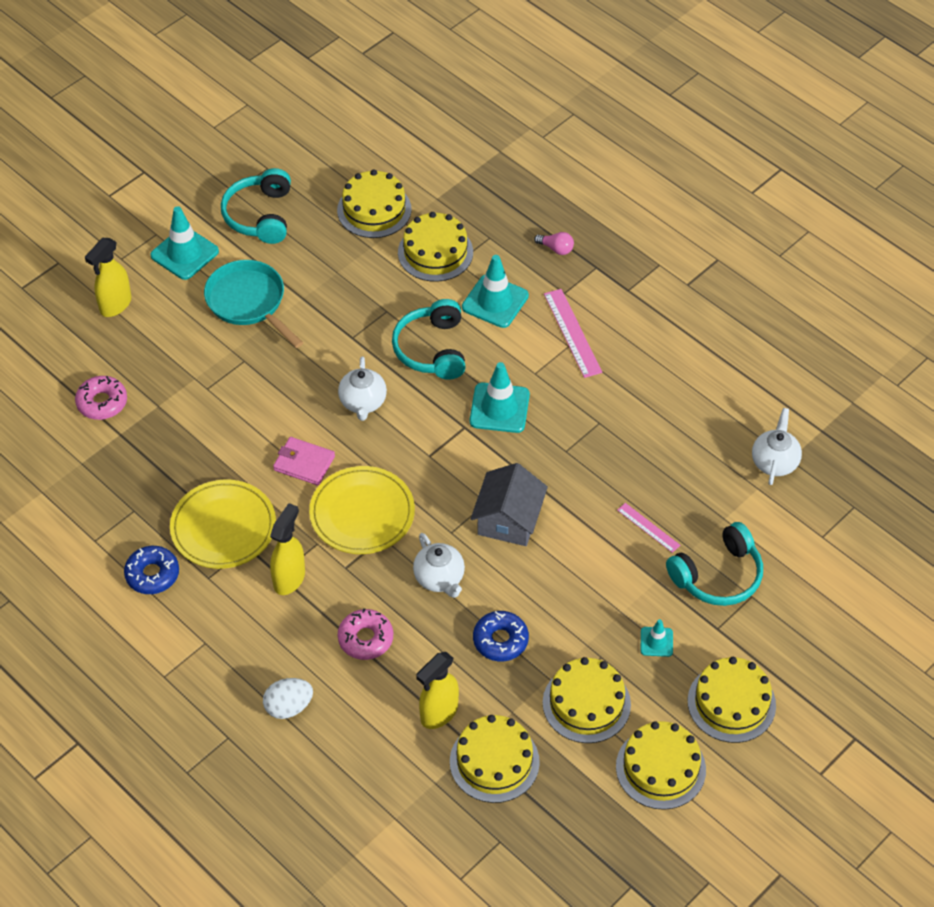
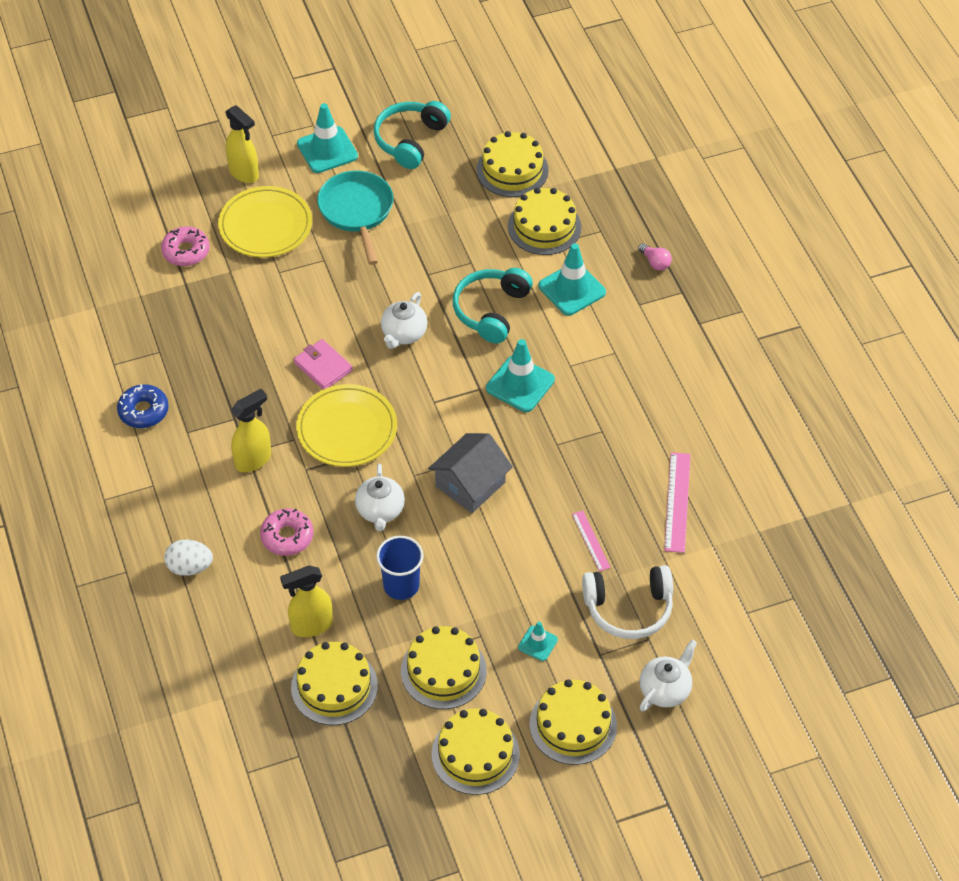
camera: 25 degrees right, 0 degrees up
(115, 305) = (244, 173): yellow spray bottle -> yellow spray bottle turned 105 degrees counterclockwise
(223, 527) = (224, 395): yellow plate -> yellow plate (265, 225)
(500, 640) = (401, 585): blue donut -> blue cup
(572, 333) = (625, 342): pink ruler -> pink ruler (677, 502)
(718, 576) = (628, 608): turquoise headphones -> white headphones
(774, 462) = (743, 528): white teapot -> white teapot (665, 689)

